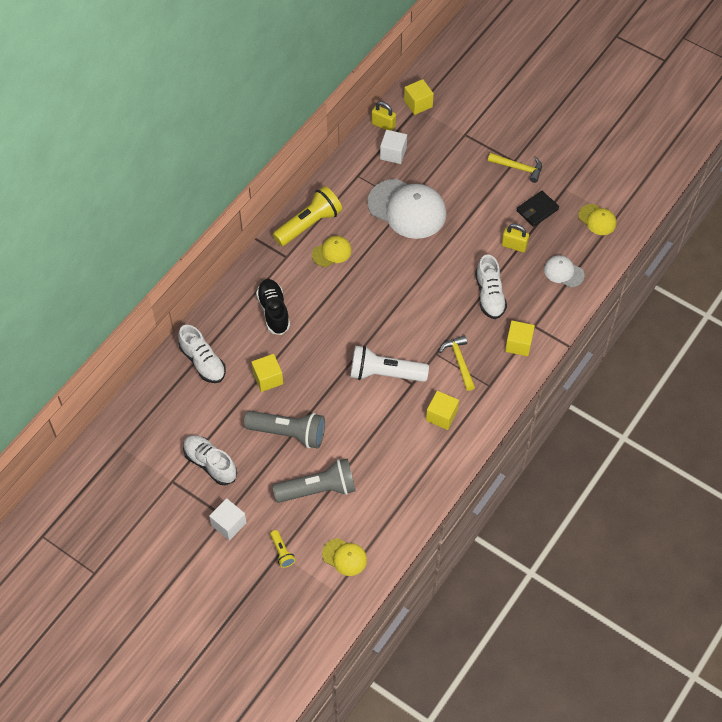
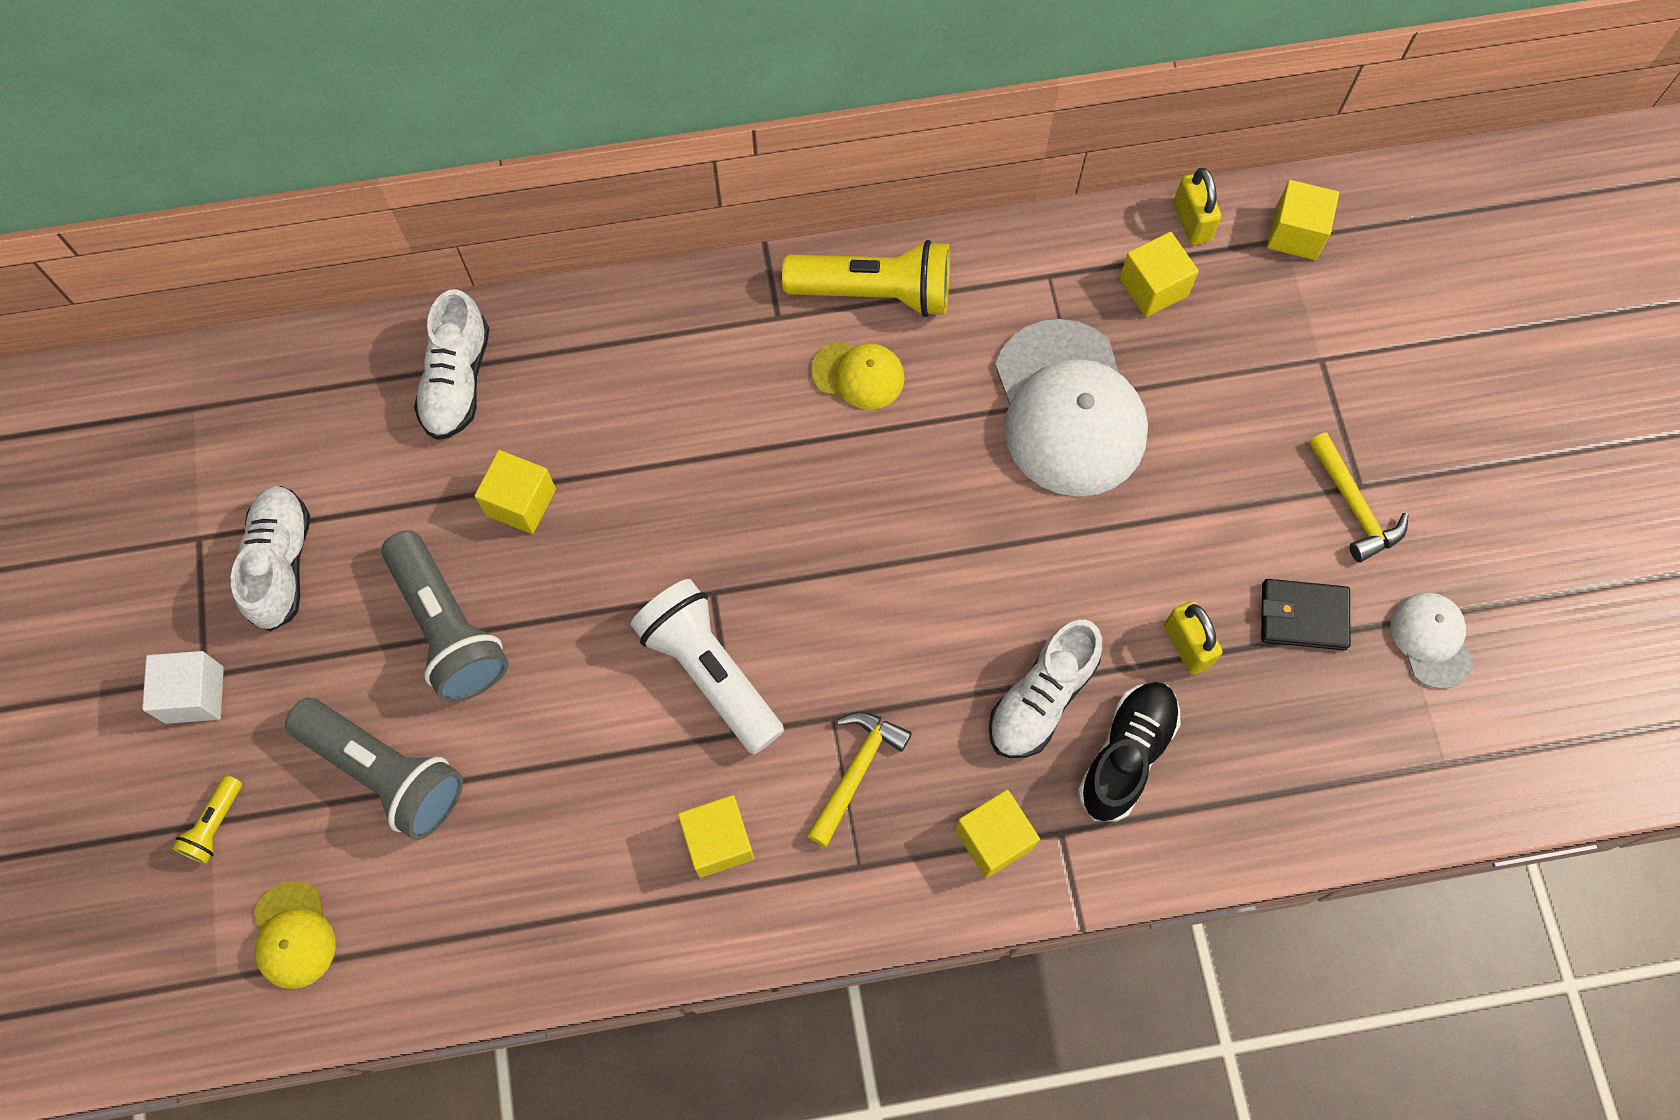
camera: 45 degrees right, 10 degrees up
(273, 311) = (655, 394): black shoe -> black shoe (1126, 755)
(393, 153) = (1153, 287): white cube -> yellow cube
(563, 272) = (1225, 780): white cap -> white cap (1431, 640)
(597, 220) = (1400, 737): yellow cap -> none

